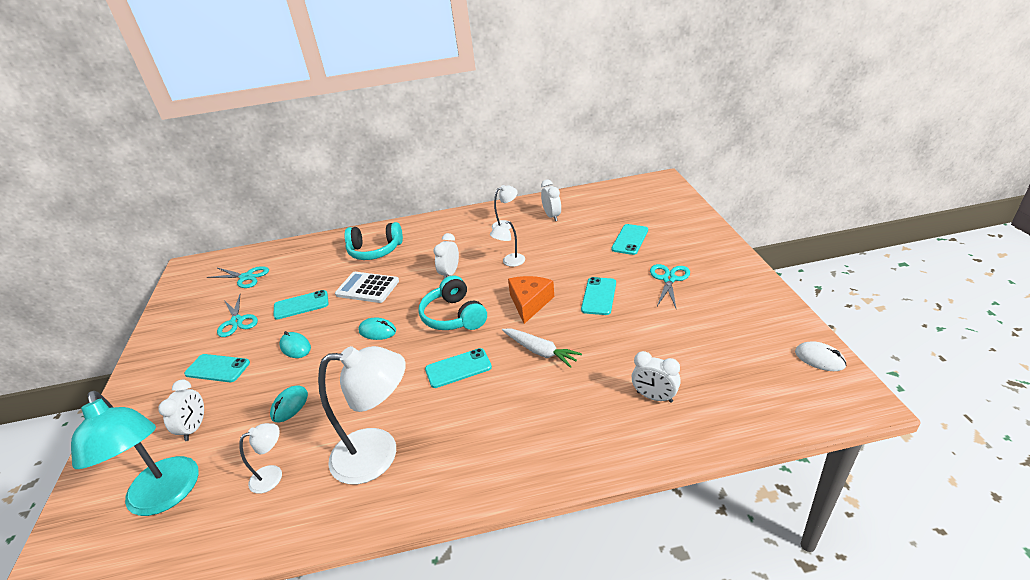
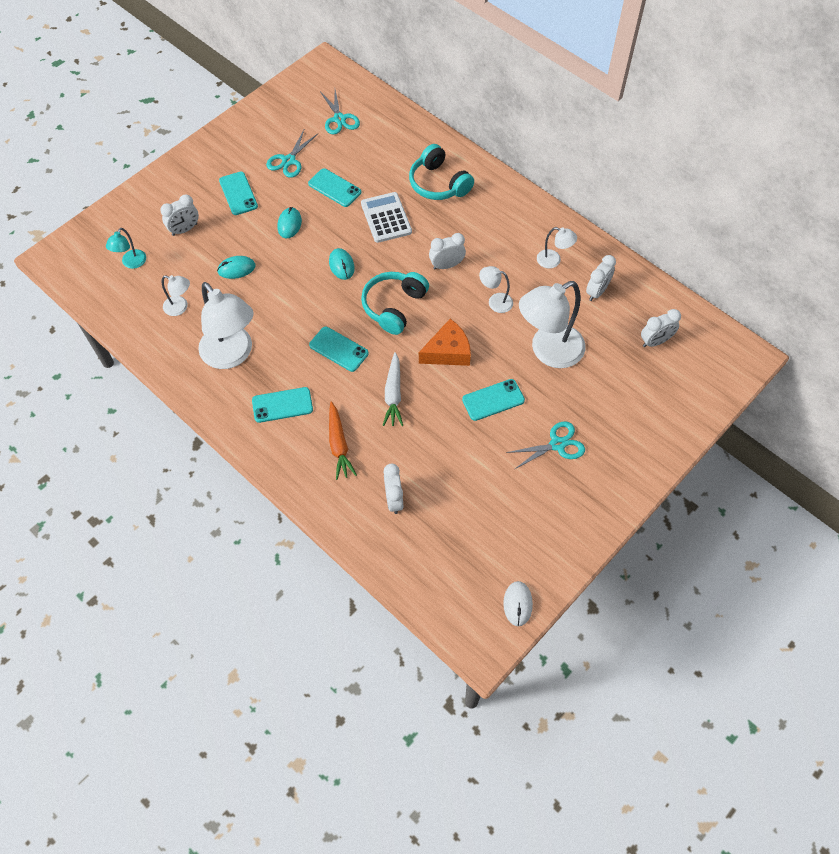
camera: 50 degrees right, 25 degrees up
(165, 497) = (131, 263): turquoise lamp -> turquoise lamp, size x0.48
(562, 412) = (339, 445): none -> orange carrot
(580, 254) = (548, 351): none -> white lamp
(617, 208) = (655, 341): none -> white clock
(630, 240) = (602, 382): turquoise phone -> turquoise phone (282, 405)

